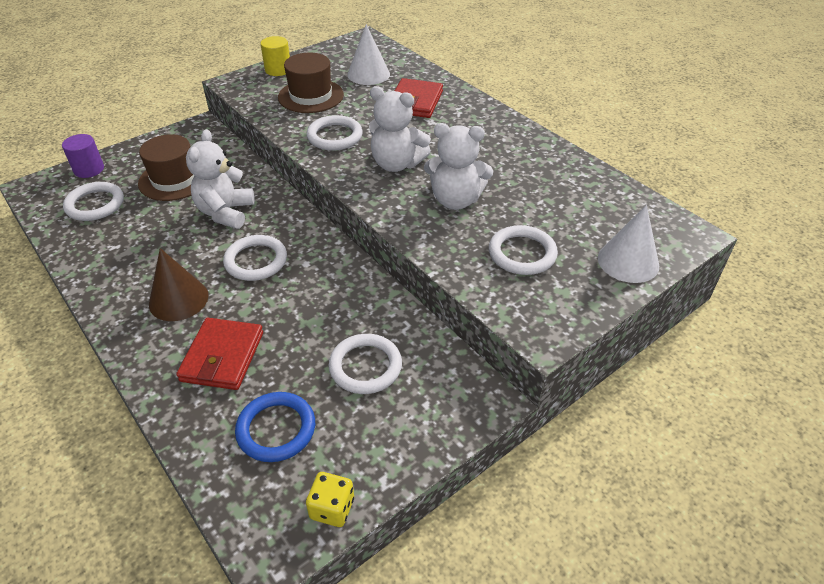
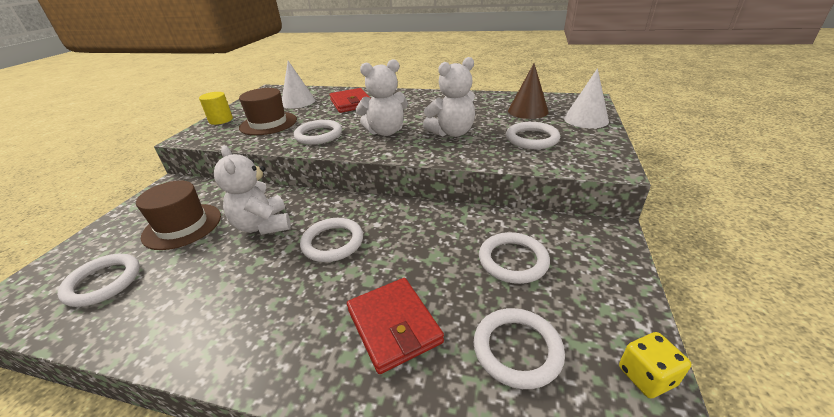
camera: 35 degrees left, 10 degrees down
(89, 169) = (66, 259): purple cylinder -> none
(178, 299) = (292, 307): brown cone -> brown cone (528, 111)
(276, 429) = (517, 349): blue ring -> white ring

